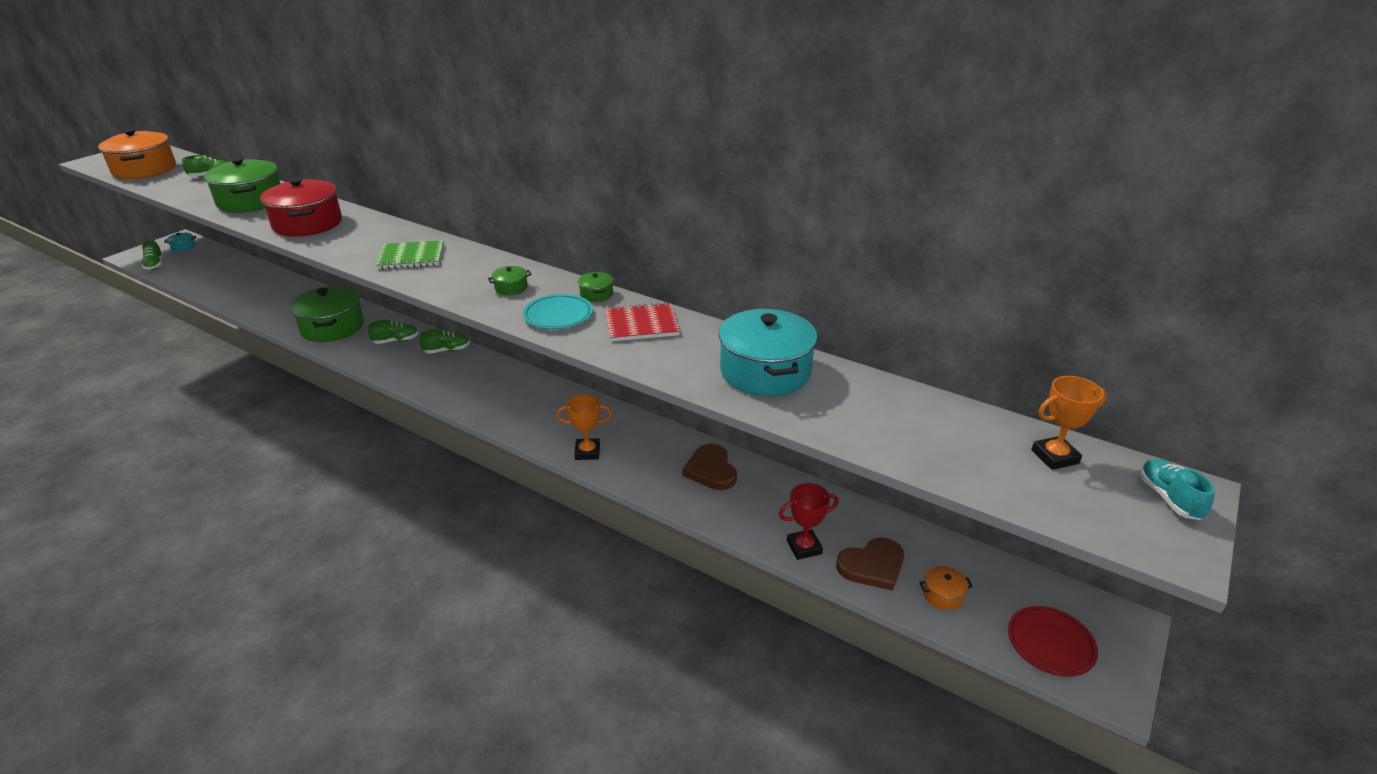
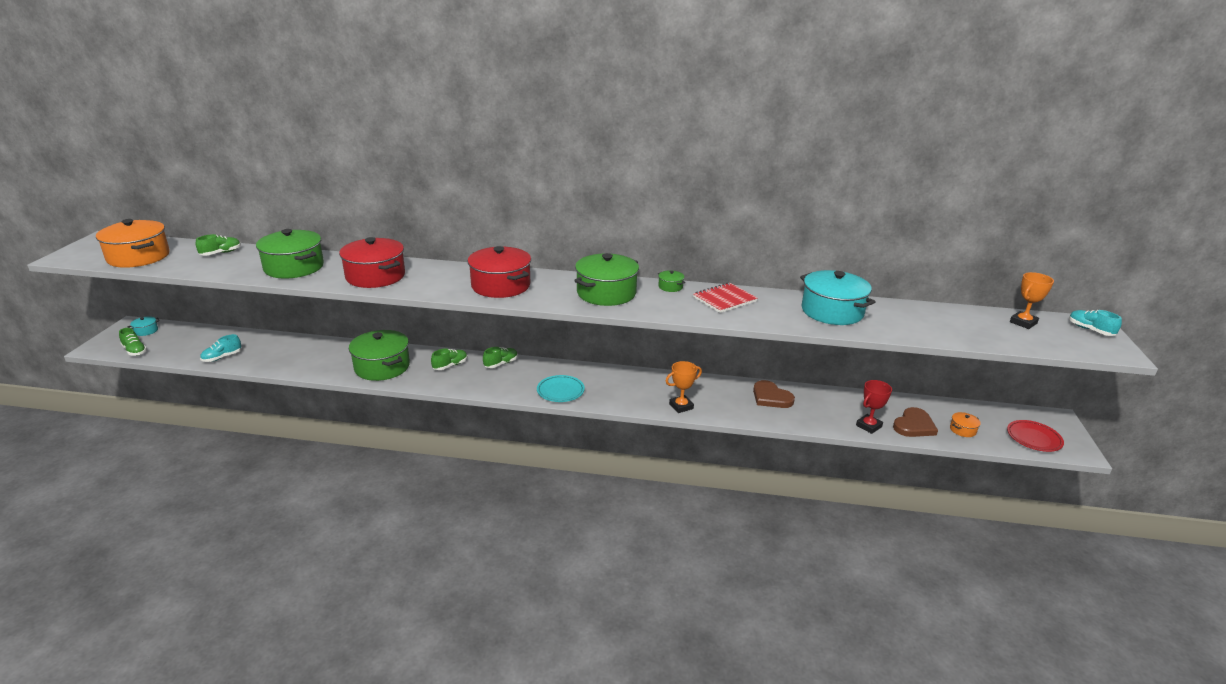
camera: 25 degrees left, 5 degrees down
(212, 286) = (222, 357): none -> turquoise shoe
(411, 257) = (500, 285): green notebook -> red pot
(511, 288) = (606, 293): green pot -> green pot, size x2.37
(558, 316) = (663, 304): turquoise plate -> turquoise plate (560, 391)

